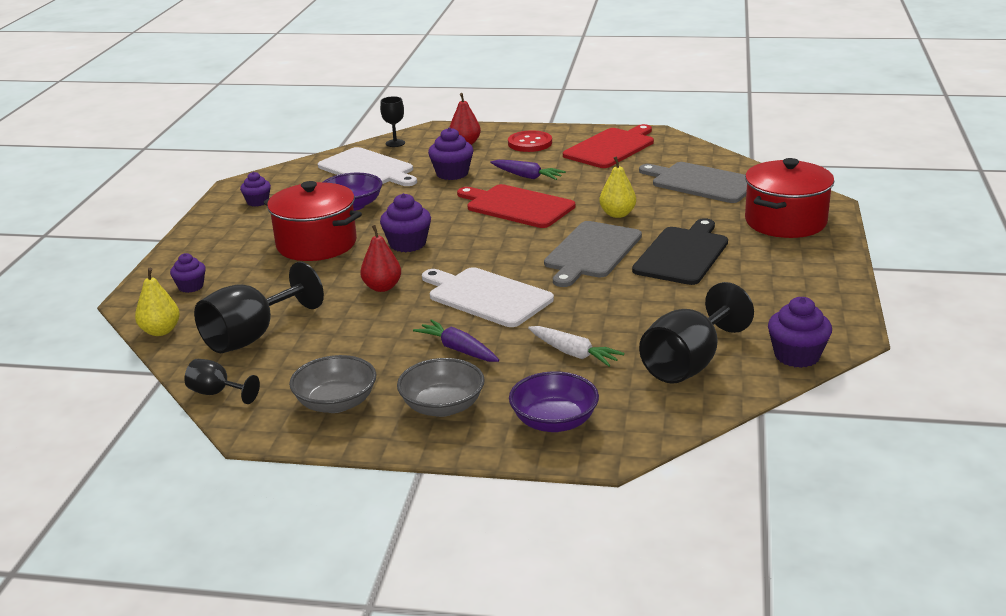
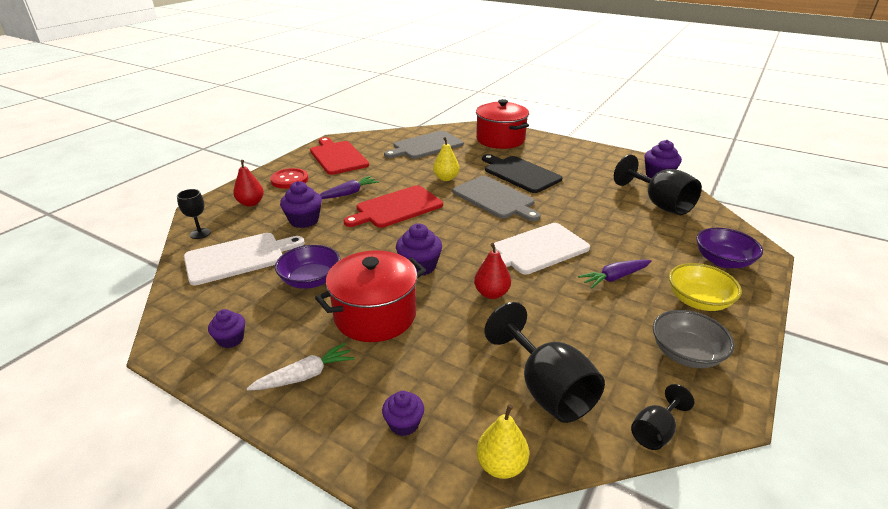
camera: 70 degrees left, 5 degrees up
(442, 406) = (698, 301): grey bowl -> yellow bowl
(574, 353) = (635, 235): white carrot -> white carrot (305, 375)

